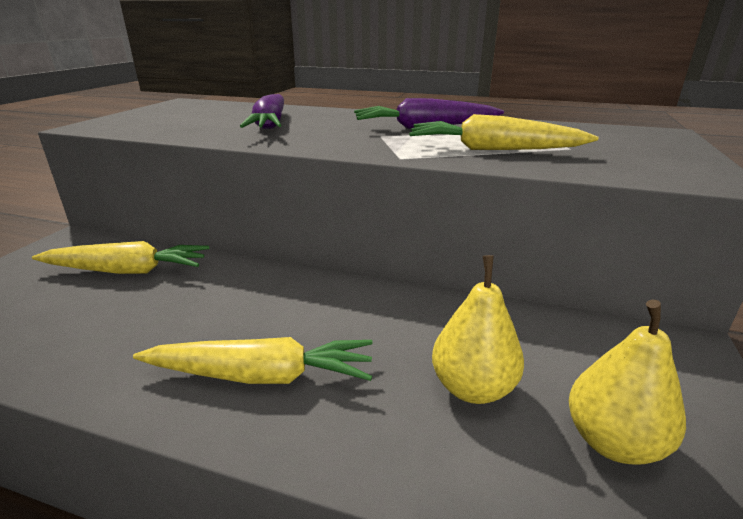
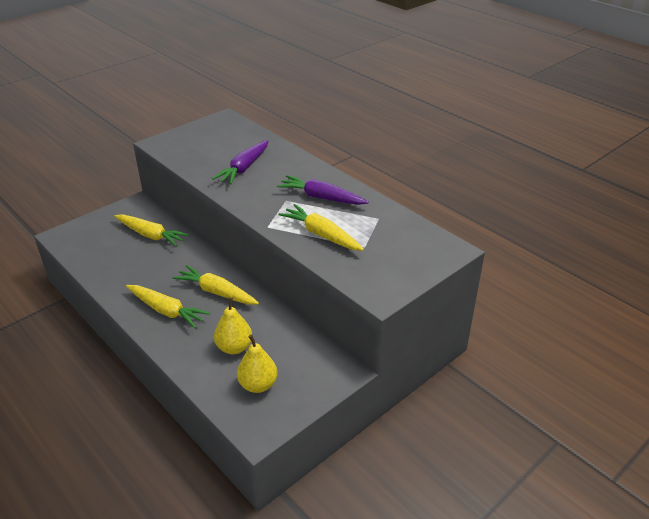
camera: 30 degrees right, 10 degrees up
(332, 311) = (217, 292): none -> yellow carrot

